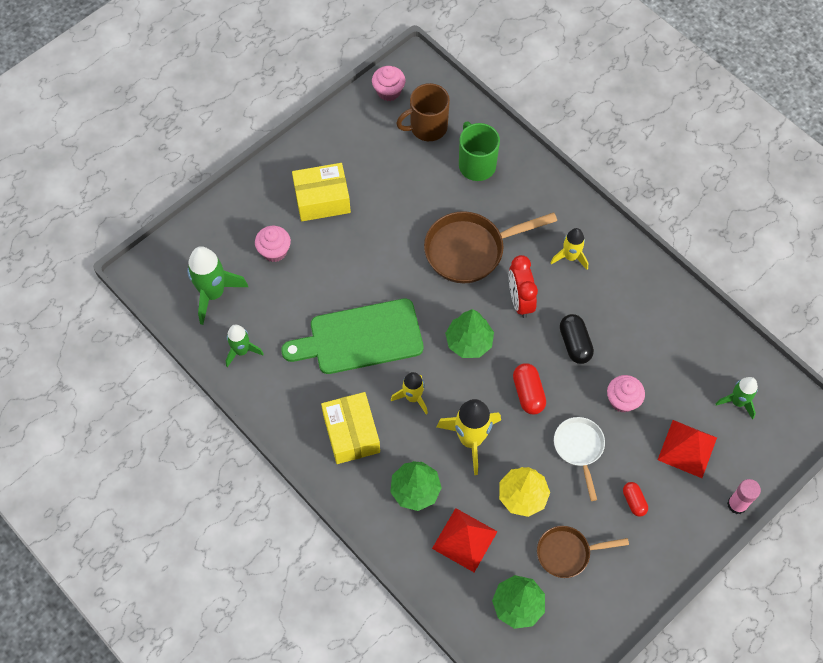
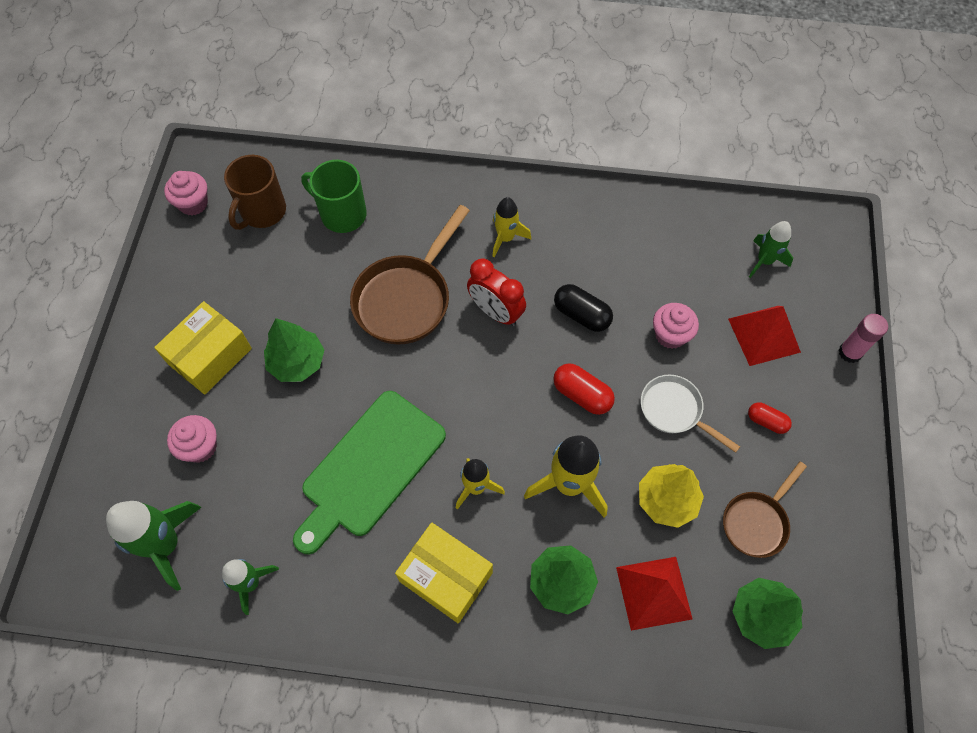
camera: 40 degrees left, 0 degrees up
(469, 342) = (483, 388): green tree -> green tree (297, 362)

